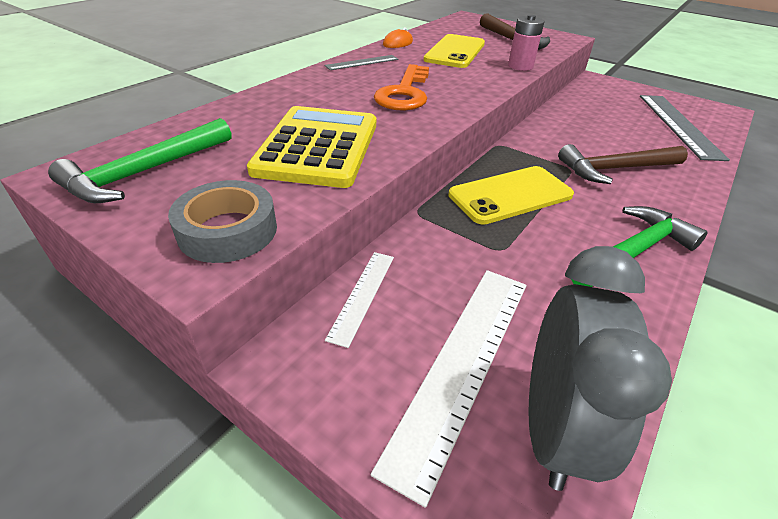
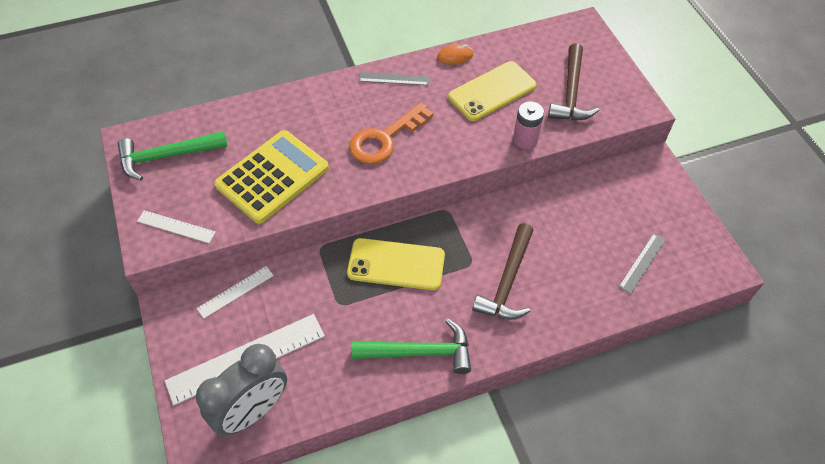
camera: 35 degrees right, 15 degrees up
(228, 230) = (176, 226): grey tape -> white ruler
(616, 169) = (507, 281): brown hammer -> brown hammer turned 90 degrees counterclockwise
(678, 125) = (642, 263): grey ruler -> grey ruler, size x0.53

